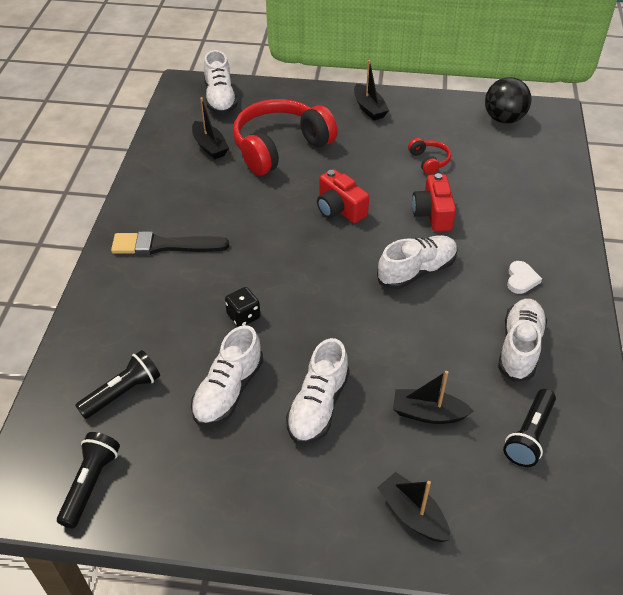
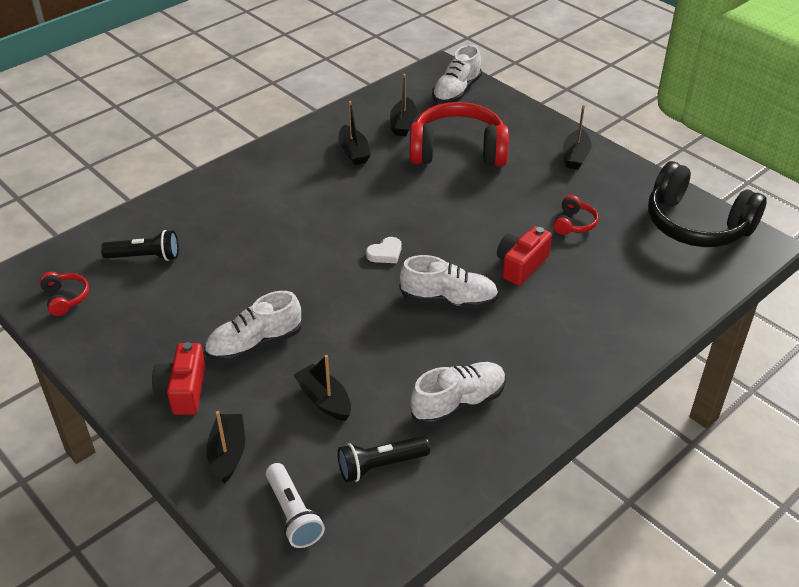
camera: 40 degrees right, 5 degrees down
(91, 483) = (65, 298): black flashlight -> red headphones
(164, 245) = (284, 178): black brush -> none
(197, 191) = (354, 152): none -> black boat
(228, 391) = (209, 297): white shoe -> none
(243, 316) = (279, 255): black dice -> none
(339, 209) = (446, 220): red camera -> red camera (183, 390)
(503, 119) = (696, 224): black ball -> black headphones
(520, 524) = (293, 514): none -> white flashlight
(521, 279) = (530, 356): white heart -> white heart (385, 253)

